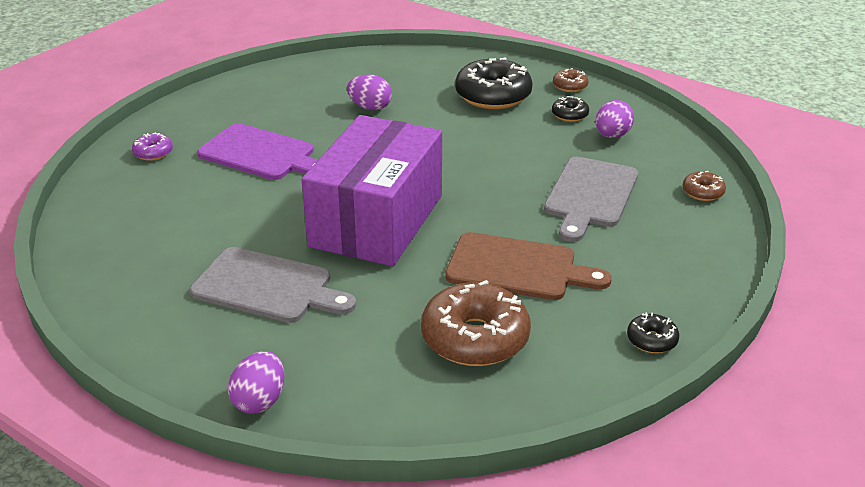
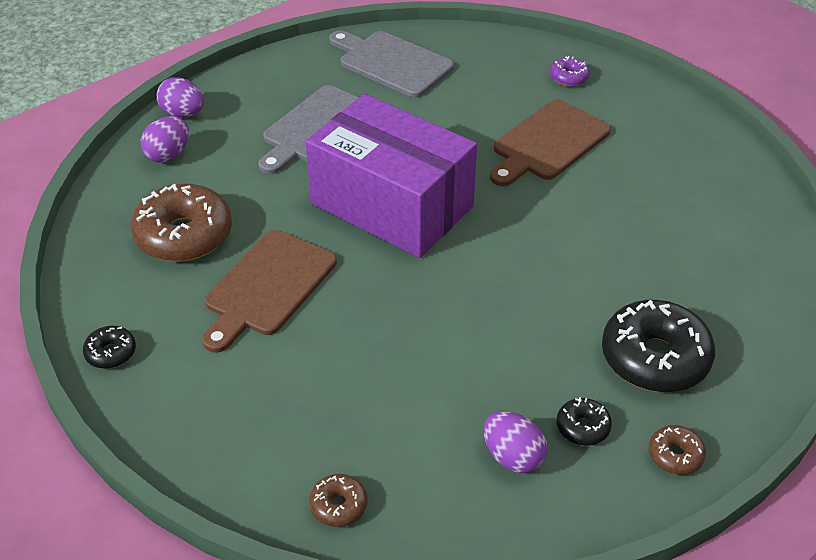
camera: 105 degrees right, 10 degrees up
(261, 154) = (548, 143): purple cutting board -> brown cutting board
(370, 107) = (640, 236): purple egg -> purple egg (168, 155)
(590, 195) = (374, 385): grey cutting board -> grey cutting board (391, 63)

